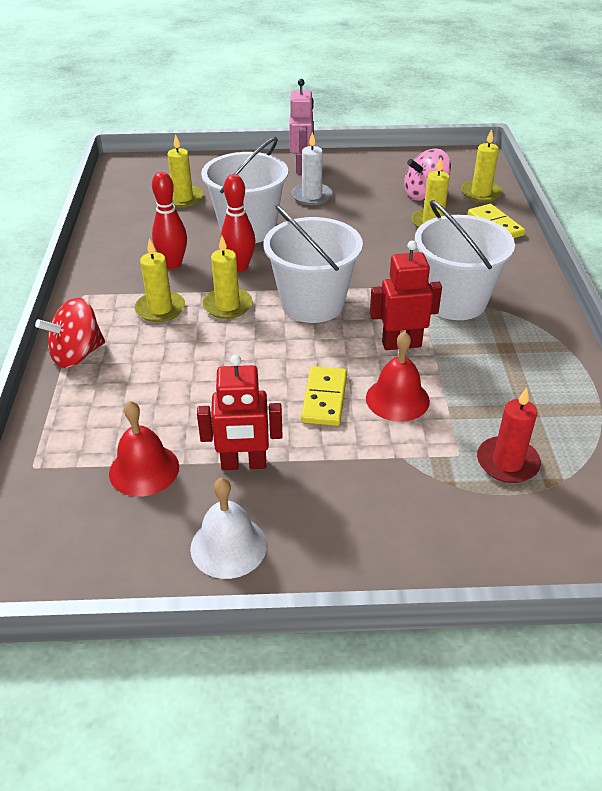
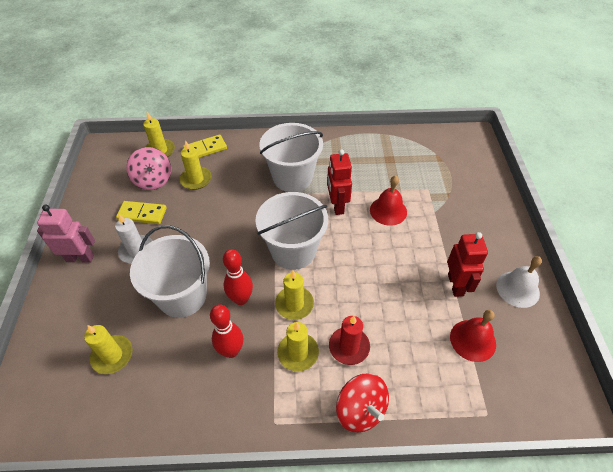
camera: 90 degrees left, 10 degrees up
(324, 398) = (392, 245): yellow domino -> yellow domino (142, 214)
(507, 462) = (429, 172): red candle -> red candle (349, 347)

